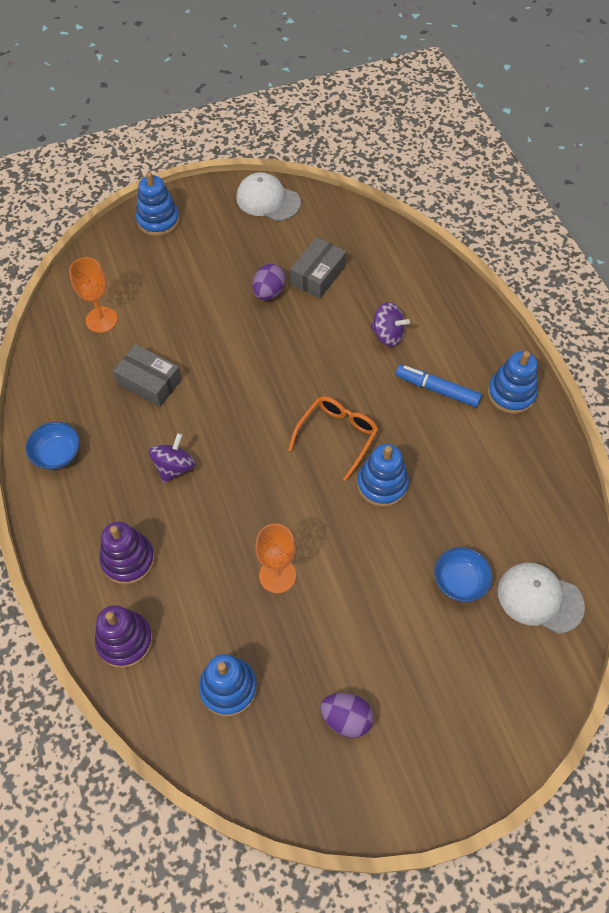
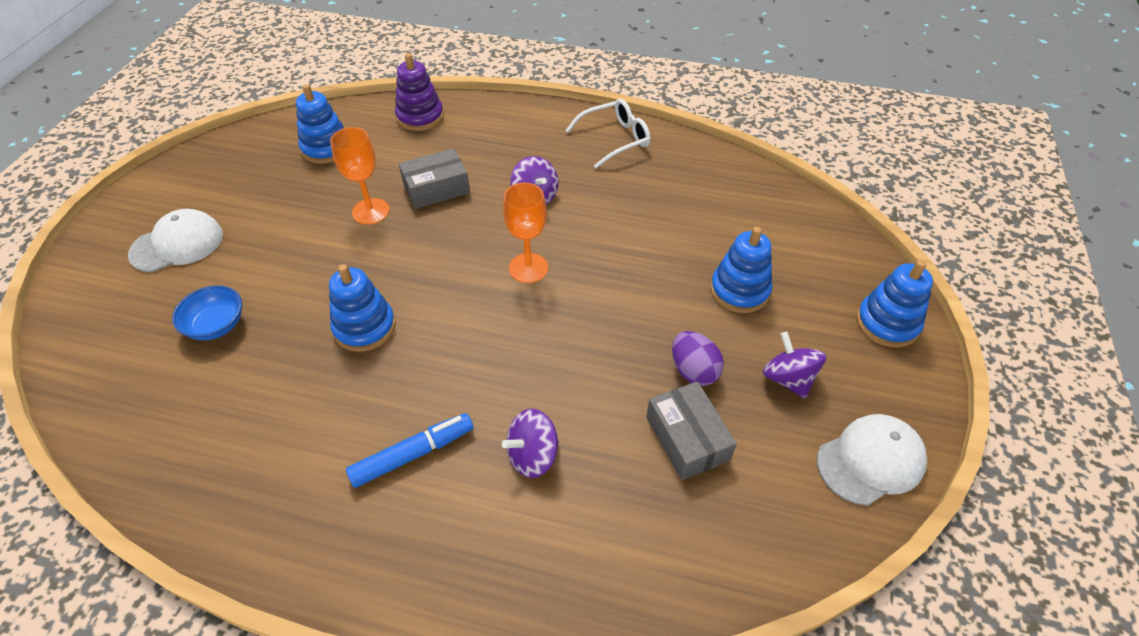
camera: 125 degrees right, 10 degrees down
(57, 454) = (615, 139): blue bowl -> white glasses
(101, 319) = (752, 218): orange goblet -> orange goblet (528, 268)
(128, 560) = (479, 141): purple stacking toy -> none
(149, 382) = (643, 219): grey box -> grey box (436, 188)
(239, 249) = (788, 379): none -> purple spinning top
(337, 436) = (451, 324): orange glasses -> none
(346, 718) = (227, 193): purple egg -> none
(511, 394) = (327, 536): blue stacking toy -> blue stacking toy (739, 291)
(539, 598) = (125, 375): white cap -> white cap (177, 244)

